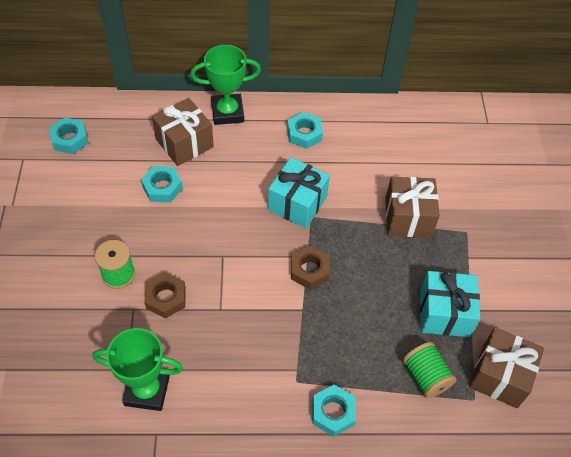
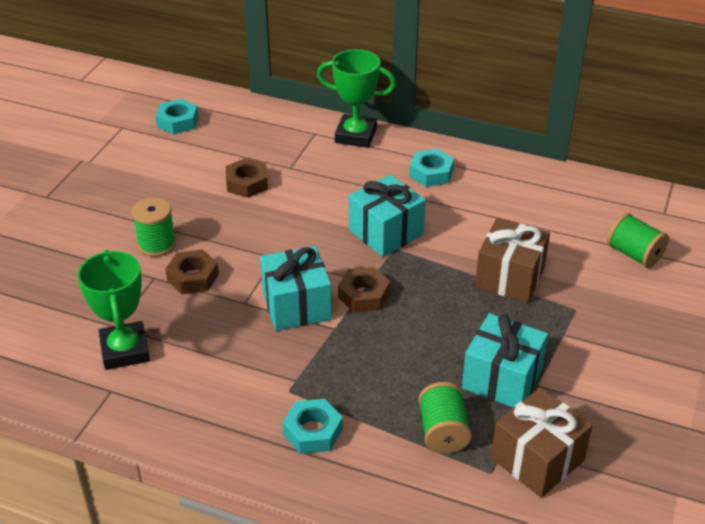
camera: 25 degrees right, 15 degrees down
(147, 390) = (125, 350): green trophy -> green trophy turned 45 degrees clockwise
(162, 187) = (247, 183): turquoise nut -> brown nut
(184, 143) = (293, 151): brown gift -> none
(263, 298) = (296, 305): none -> turquoise gift
(484, 168) = (634, 254): none -> green spool

